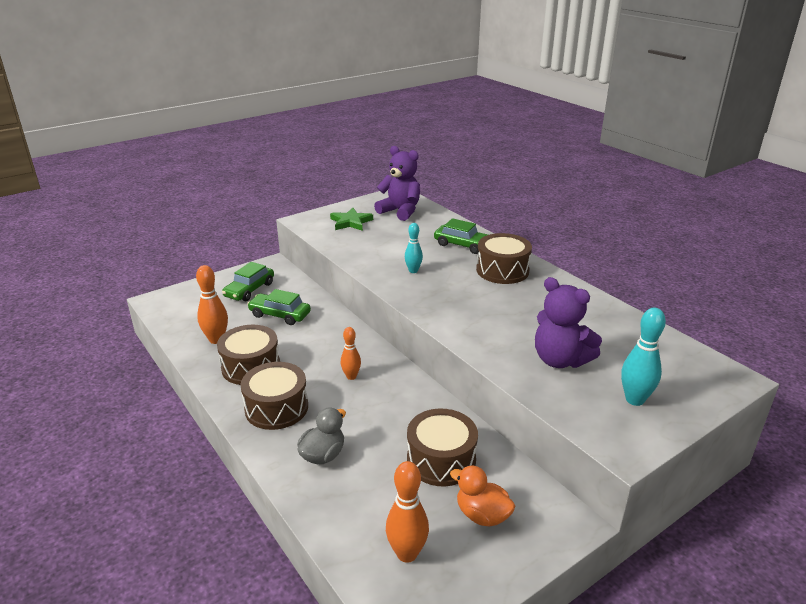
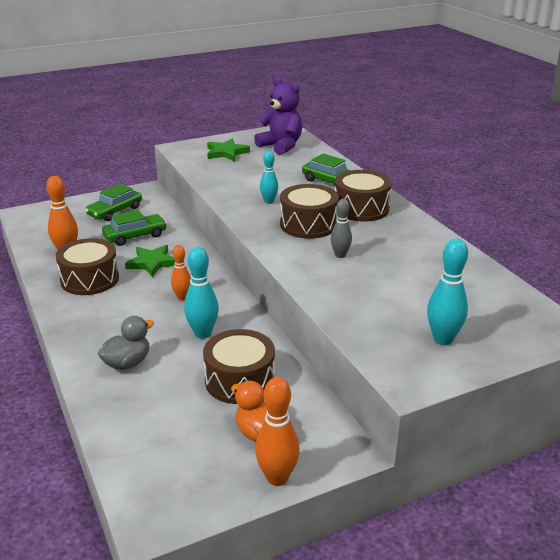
camera: 10 degrees right, 0 degrees up
(276, 408) = (100, 317): brown drum -> brown drum (308, 224)
(280, 315) = (135, 236): green car -> green car turned 120 degrees clockwise
(307, 342) = (152, 263): none -> green star
(386, 413) = (203, 333): none -> turquoise bowling pin
(407, 553) = (172, 457): orange bowling pin -> orange bowling pin (277, 478)
(504, 321) = (340, 255): none -> grey bowling pin
(560, 360) = (381, 295): purple teddy bear -> none

